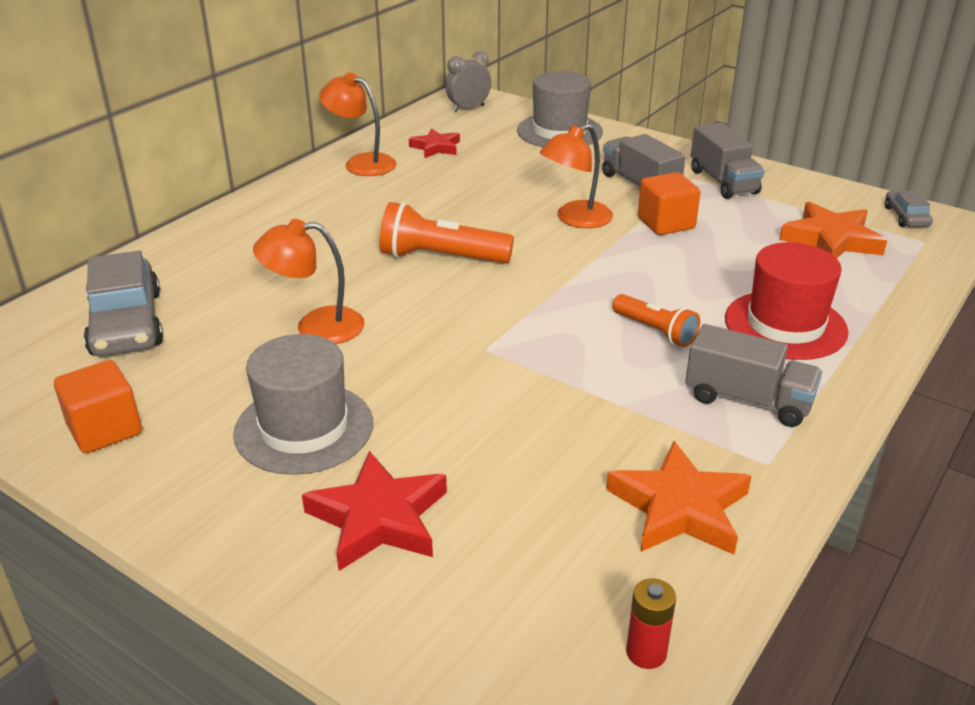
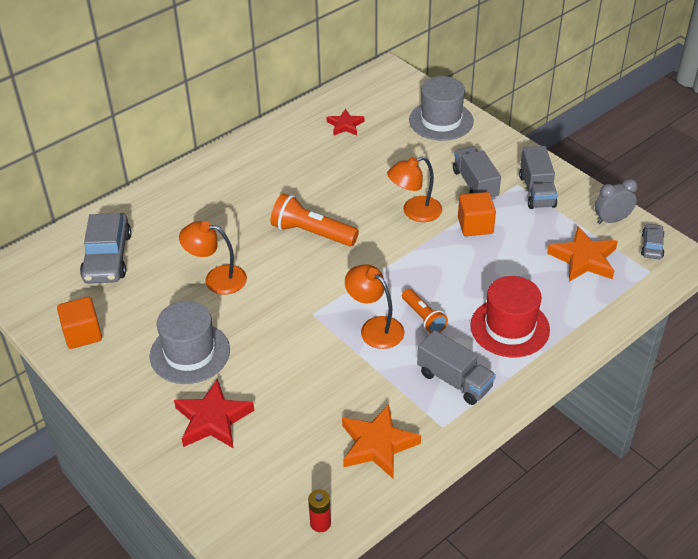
camera: 15 degrees right, 10 degrees up
(361, 163) = (288, 134): orange lamp -> orange lamp (375, 327)
(468, 109) = (383, 86): grey clock -> grey clock (611, 220)

